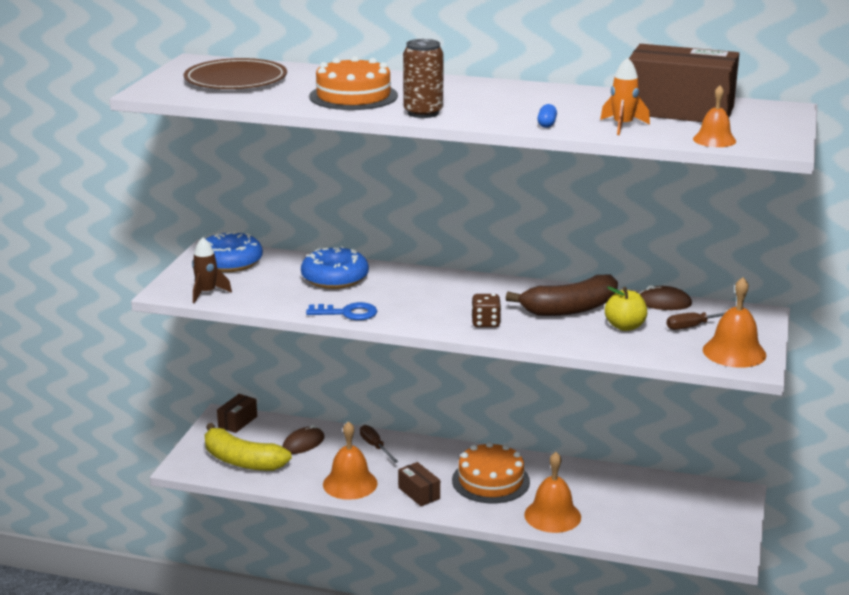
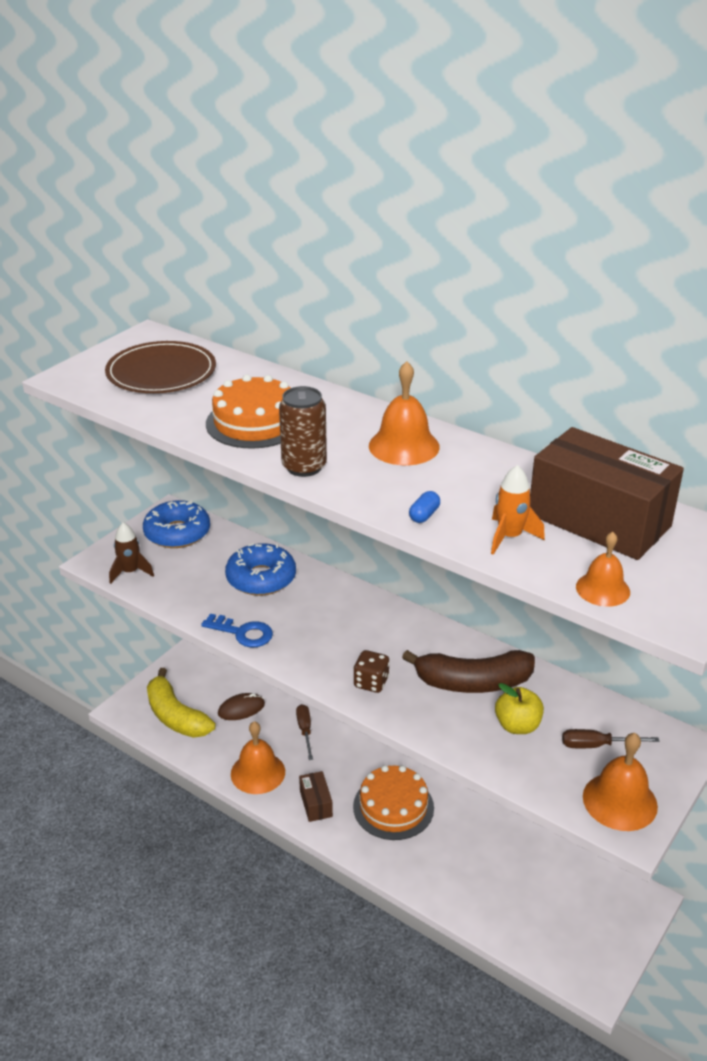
camera: 20 degrees right, 10 degrees up
(237, 422) = (197, 666): brown box -> none
(552, 515) = (432, 872): orange bell -> orange bell (404, 446)
(663, 303) = (582, 698): brown mouse -> none

